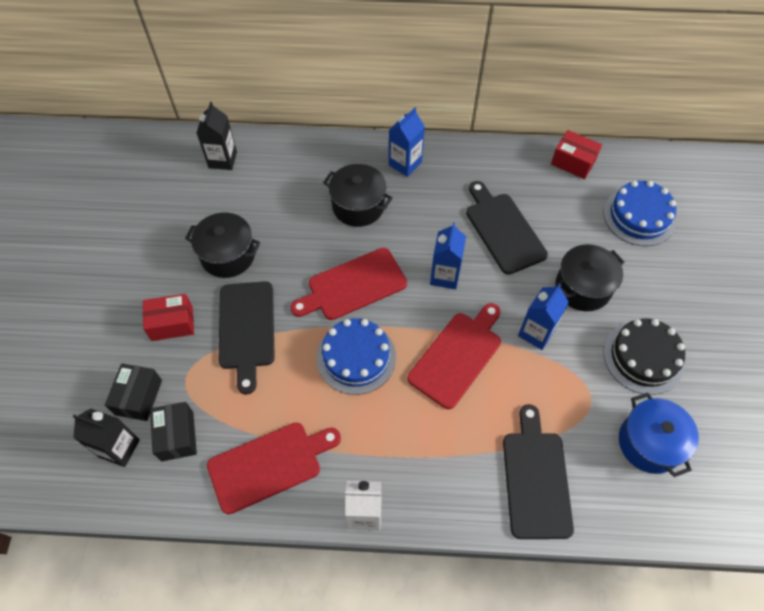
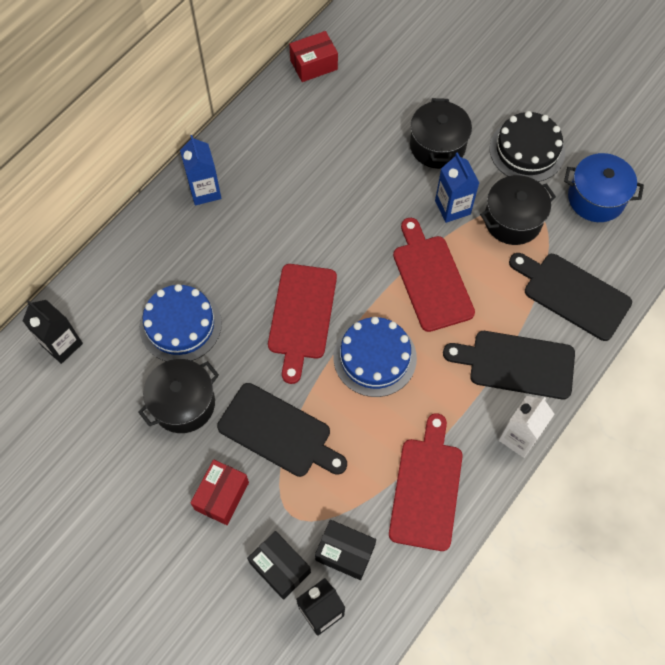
camera: 55 degrees left, 5 degrees up
(358, 206) = (219, 259): black pot -> black pot (512, 220)
(445, 276) = (348, 237): blue carton -> none
(503, 230) = (338, 163): black cutting board -> black cutting board (516, 364)
(639, 216) = (404, 59): blue cake -> blue cake (180, 325)

